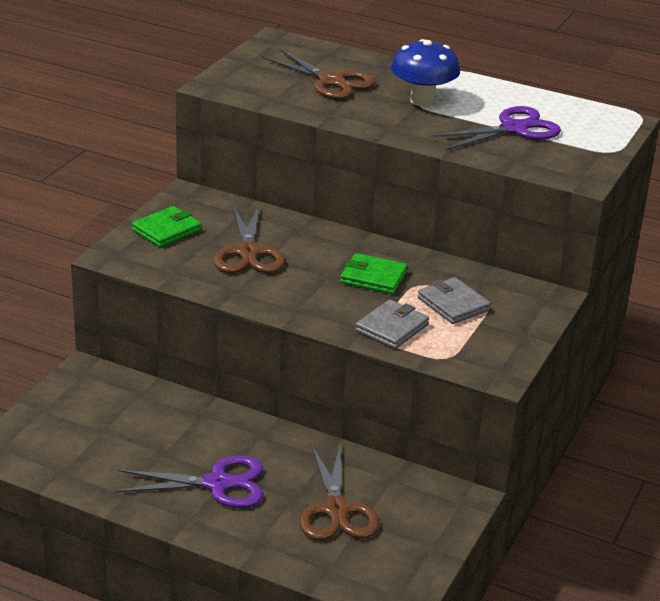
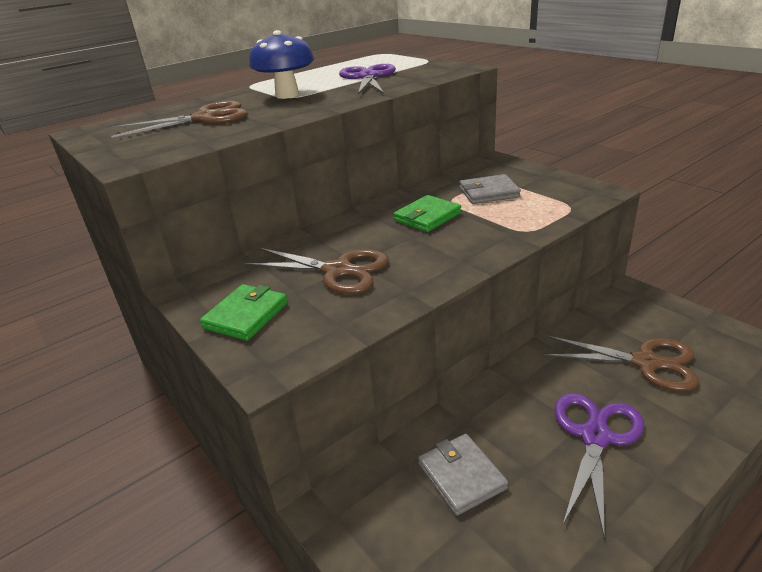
camera: 60 degrees left, 0 degrees up
(167, 230) = (246, 315): green wallet -> green wallet turned 45 degrees clockwise
(392, 328) = (515, 221): grey wallet -> grey wallet (461, 476)

